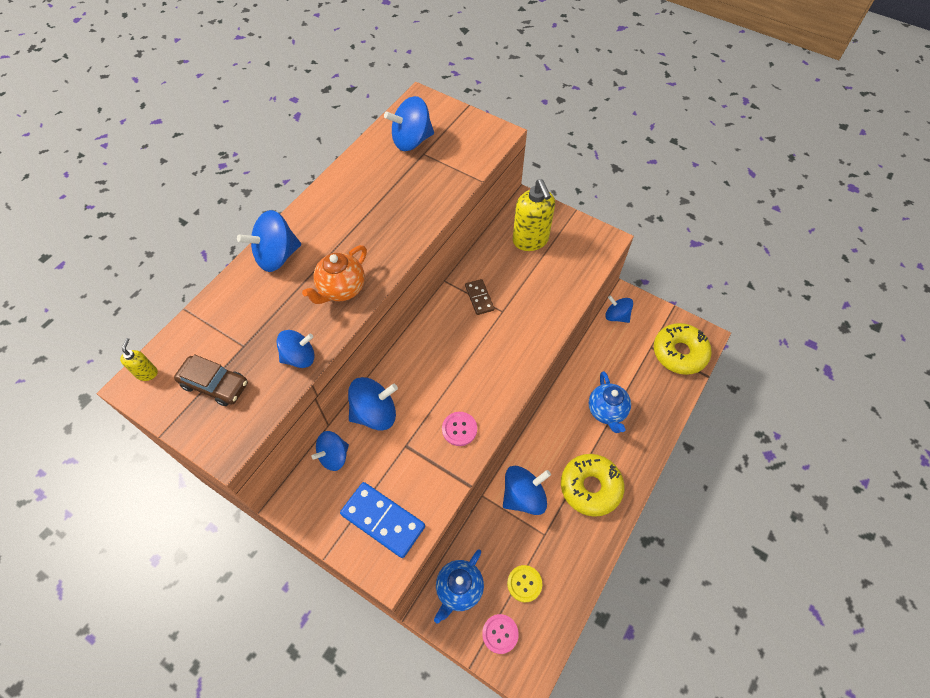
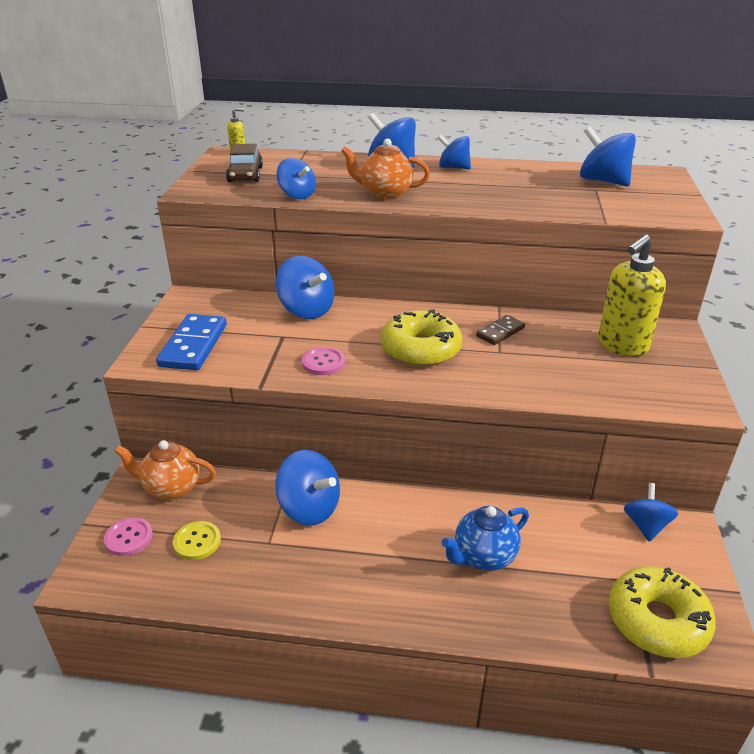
camera: 65 degrees right, 25 degrees down
(334, 456) = (246, 302): blue spinning top -> blue spinning top (453, 168)
(459, 589) = (171, 488): blue teapot -> orange teapot
(590, 487) = (358, 570): yellow donut -> yellow donut (420, 349)

